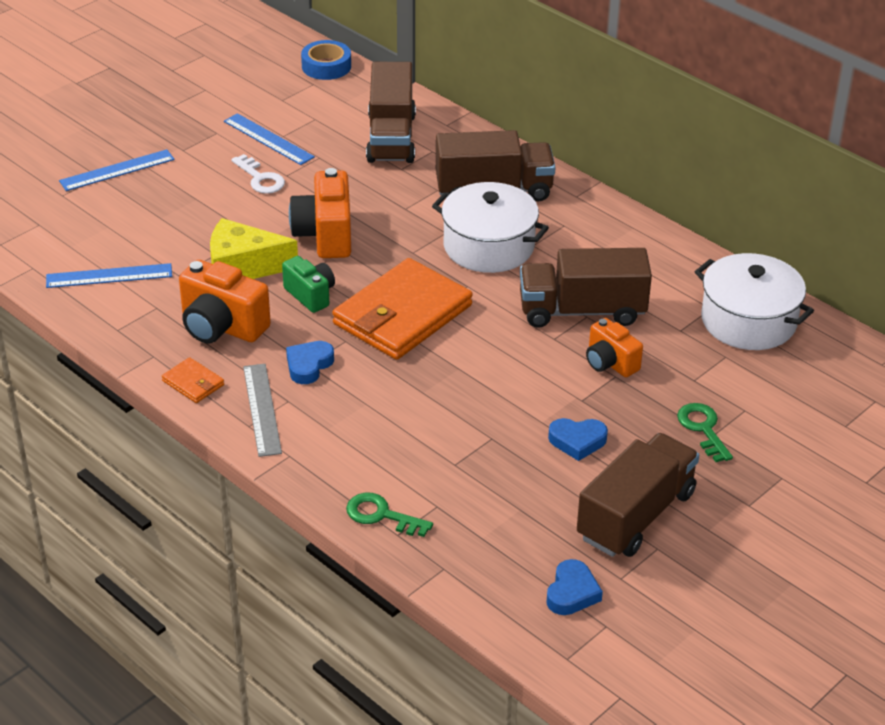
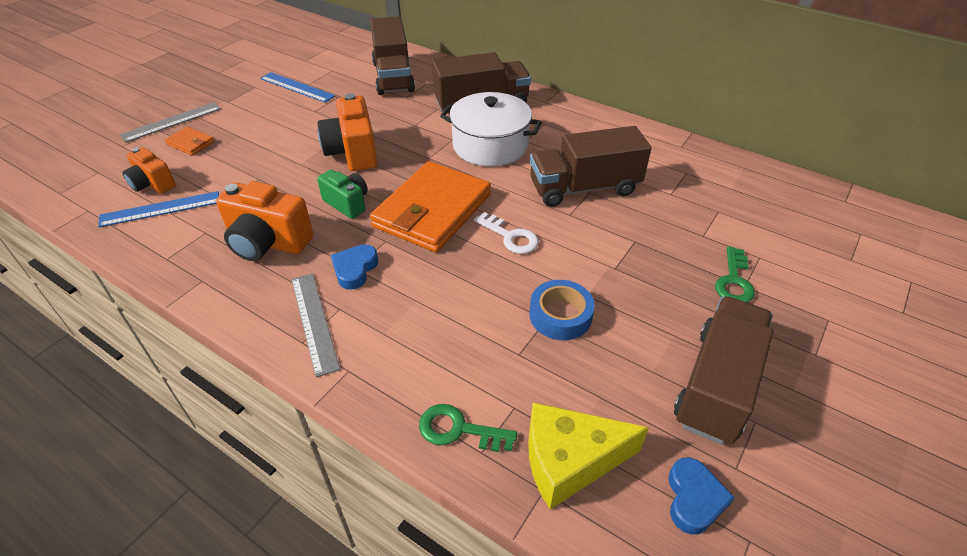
camera: 10 degrees left, 5 degrees up
(117, 170) = (171, 122): blue ruler -> grey ruler
(193, 383) = (242, 303): orange wallet -> orange wallet (191, 143)
(243, 267) = (284, 186): yellow cheese -> yellow cheese (569, 461)
(260, 178) = (293, 115): white key -> white key (510, 237)
(326, 66) = (336, 36): blue tape -> blue tape (560, 315)
(577, 441) = (627, 310): blue heart -> none
(610, 363) = (626, 230): orange camera -> orange camera (152, 184)
(703, 429) = (734, 281): green key -> green key turned 135 degrees counterclockwise
(748, 321) = (721, 179): white pot -> none

